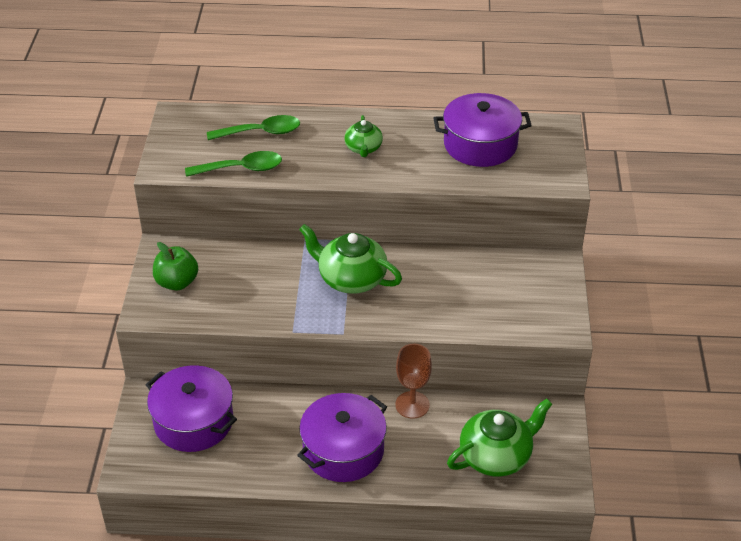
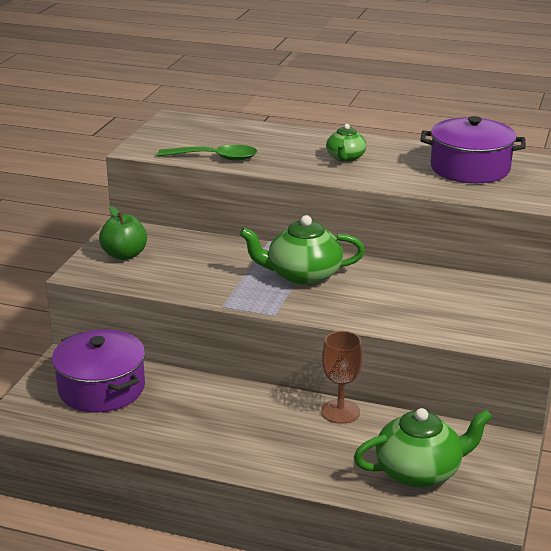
camera: 15 degrees right, 15 degrees down
(260, 132) = (247, 137): green spoon -> none
(343, 450) = (248, 438): purple pot -> none
(351, 279) = (302, 275): green teapot -> green teapot turned 45 degrees counterclockwise

